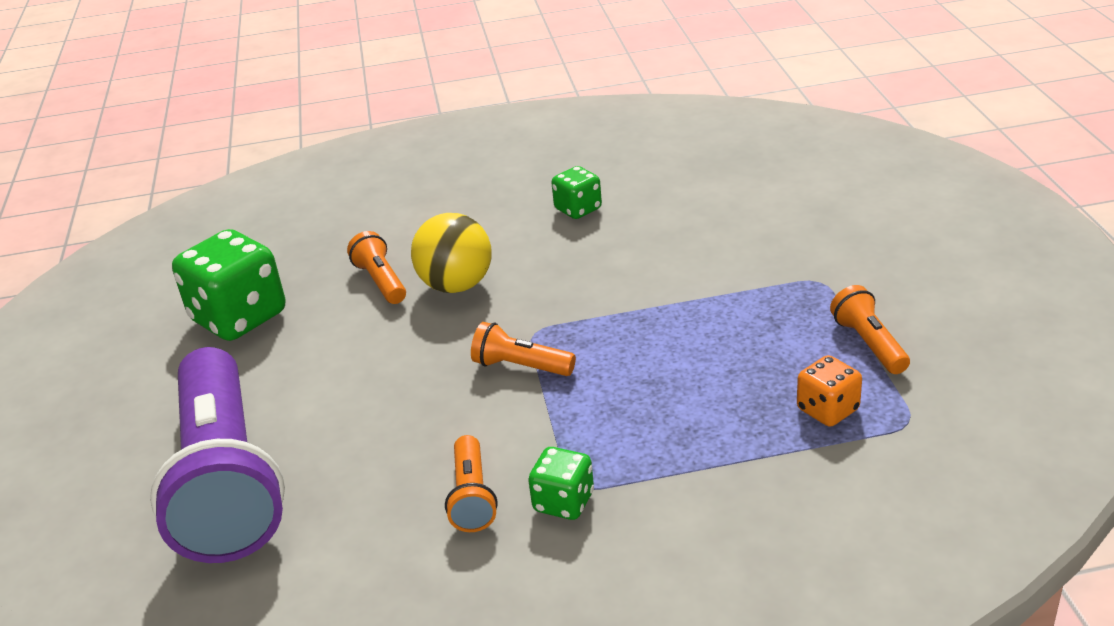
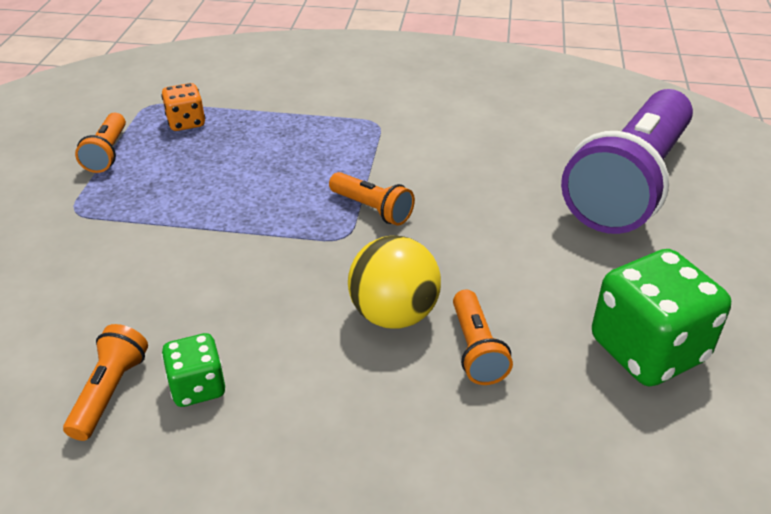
camera: 165 degrees left, 5 degrees up
(226, 481) = (629, 184): purple flashlight -> purple flashlight turned 150 degrees counterclockwise
(472, 497) = (448, 133): orange flashlight -> orange flashlight (110, 392)
(563, 502) = (390, 117): green dice -> none

